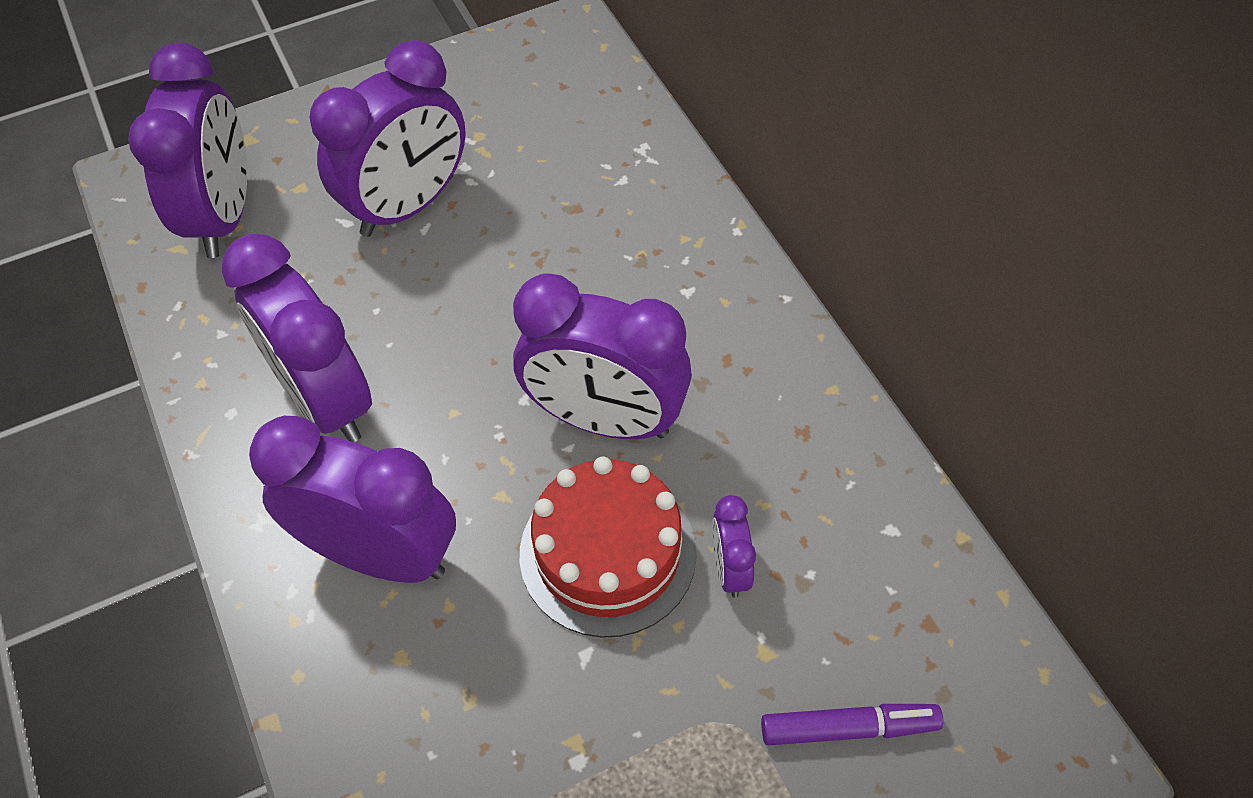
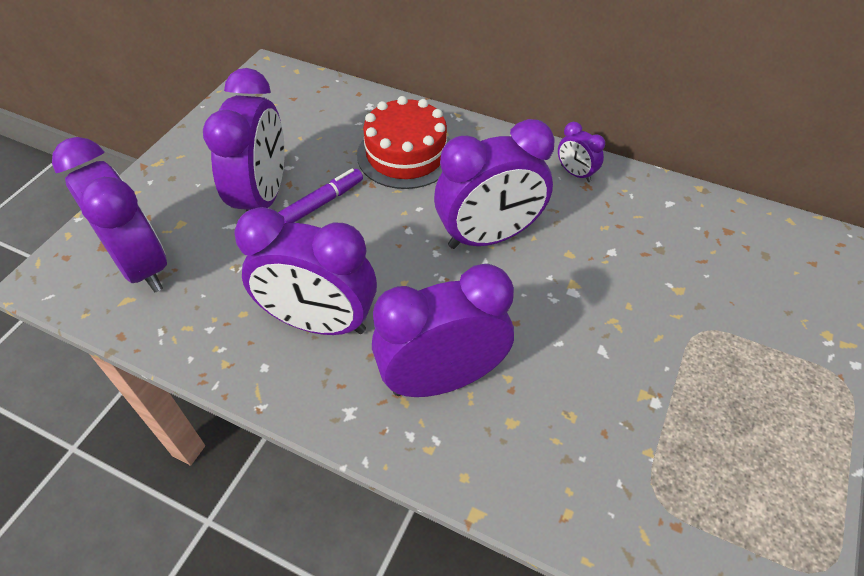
camera: 40 degrees left, 5 degrees down
(607, 553) = (559, 296): red cake -> red cake (406, 154)
(730, 568) = (622, 264): purple clock -> purple clock (575, 173)
(848, 728) = (748, 296): purple marker -> purple marker (322, 203)

